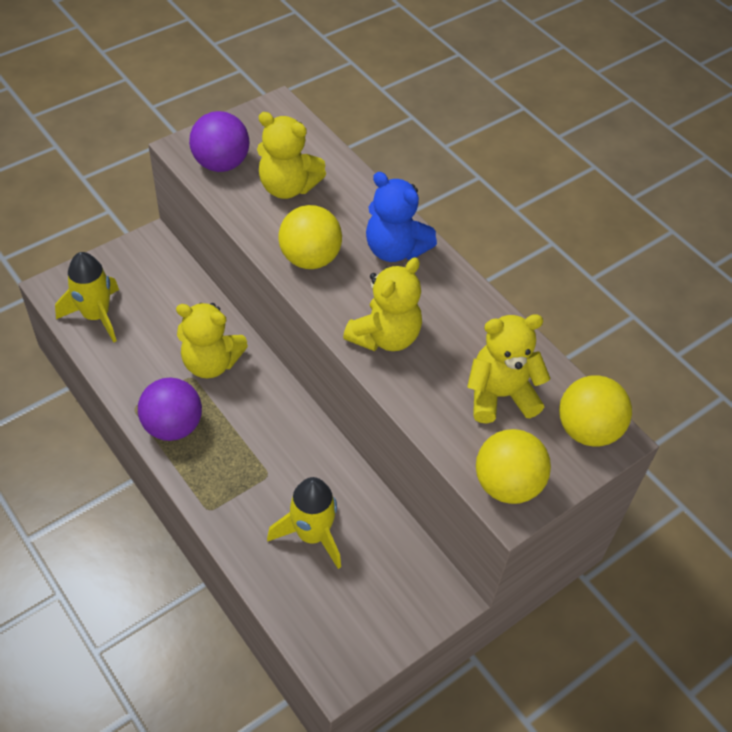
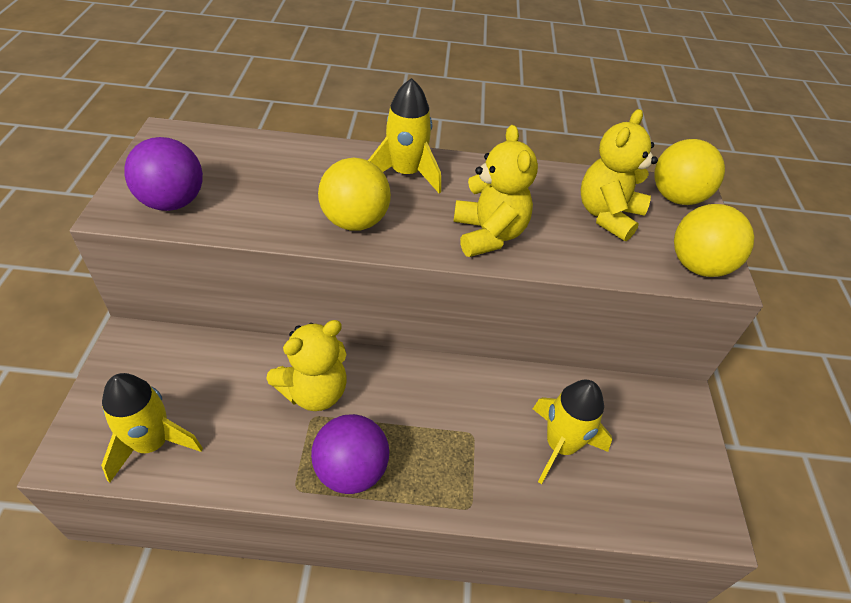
camera: 50 degrees left, 5 degrees down
(287, 187) = (260, 184): yellow teddy bear -> none
(395, 249) = (405, 174): blue teddy bear -> yellow rocket

